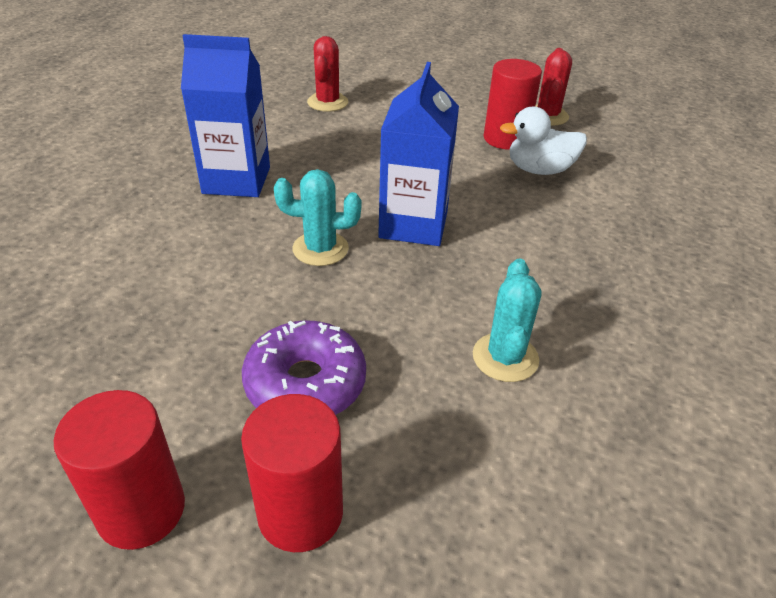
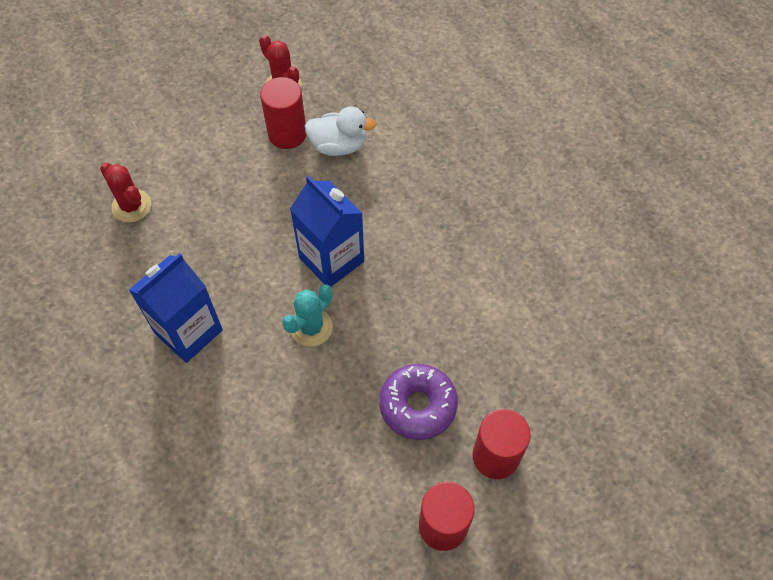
camera: 50 degrees left, 20 degrees up
(505, 357) = (474, 299): turquoise cactus -> none
(539, 170) = (338, 145): white duck -> white duck turned 120 degrees counterclockwise

